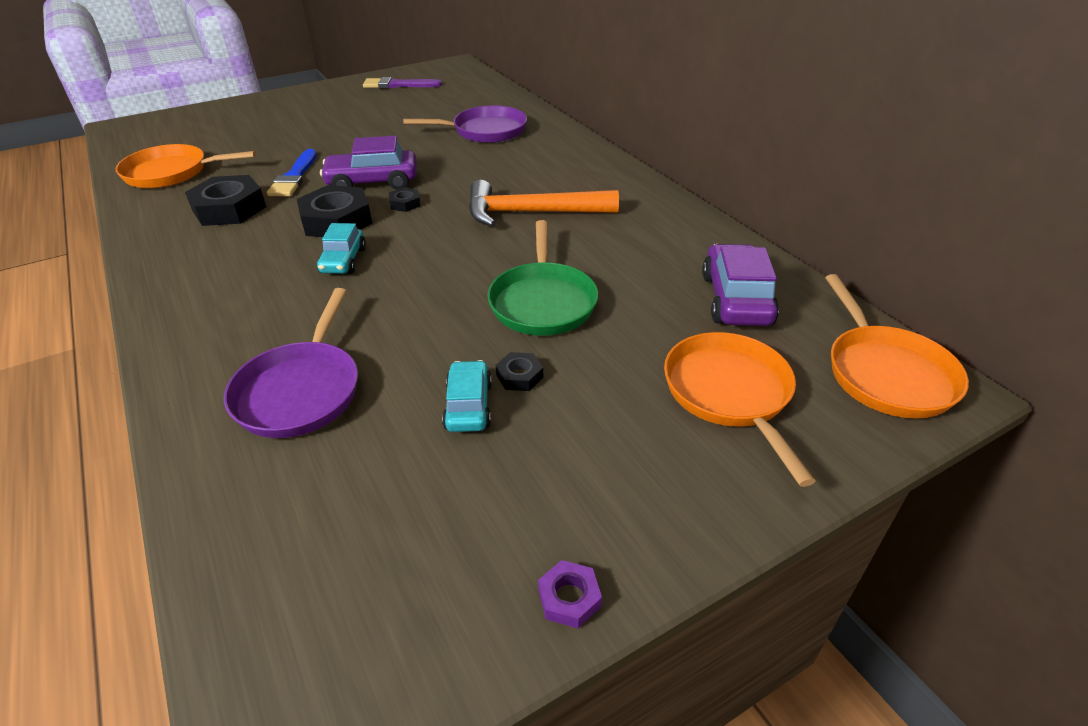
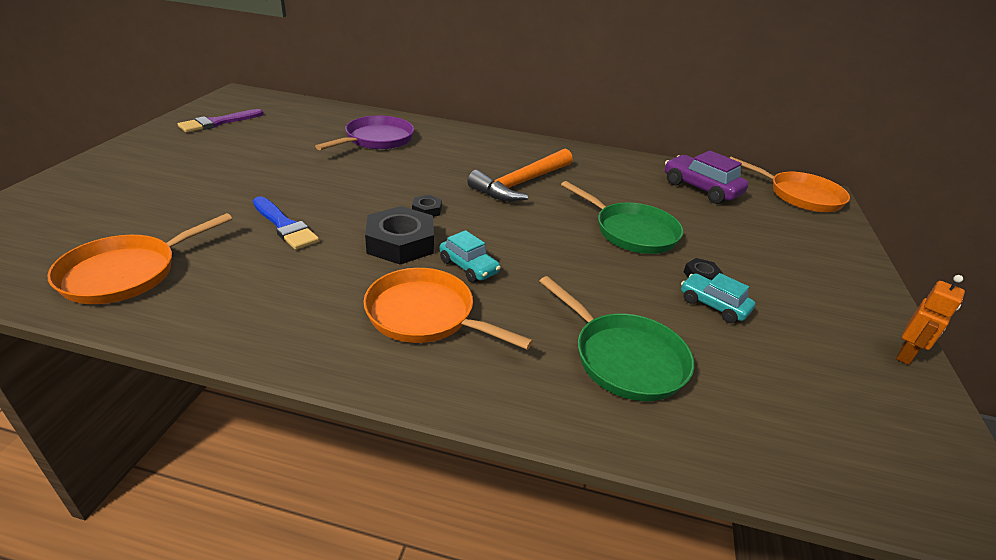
camera: 50 degrees left, 5 degrees down
(229, 209) = (278, 275): black nut -> none
(301, 390) = (624, 358): purple pan -> green pan
(372, 182) = (367, 204): purple car -> none
(569, 598) = (905, 355): purple nut -> orange robot
(729, 394) = (780, 233): orange pan -> orange pan (425, 315)

